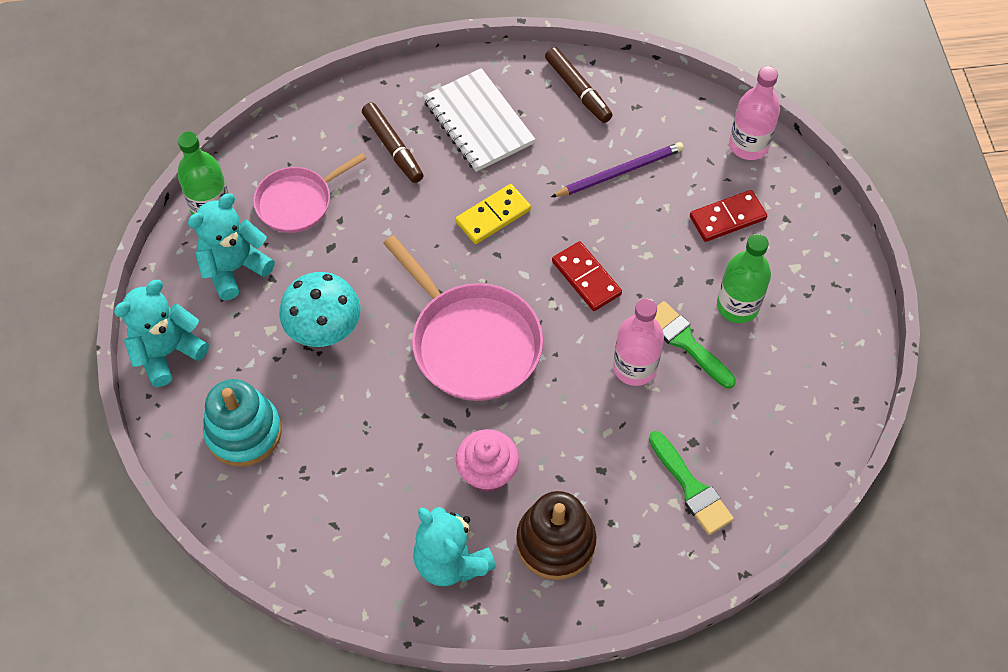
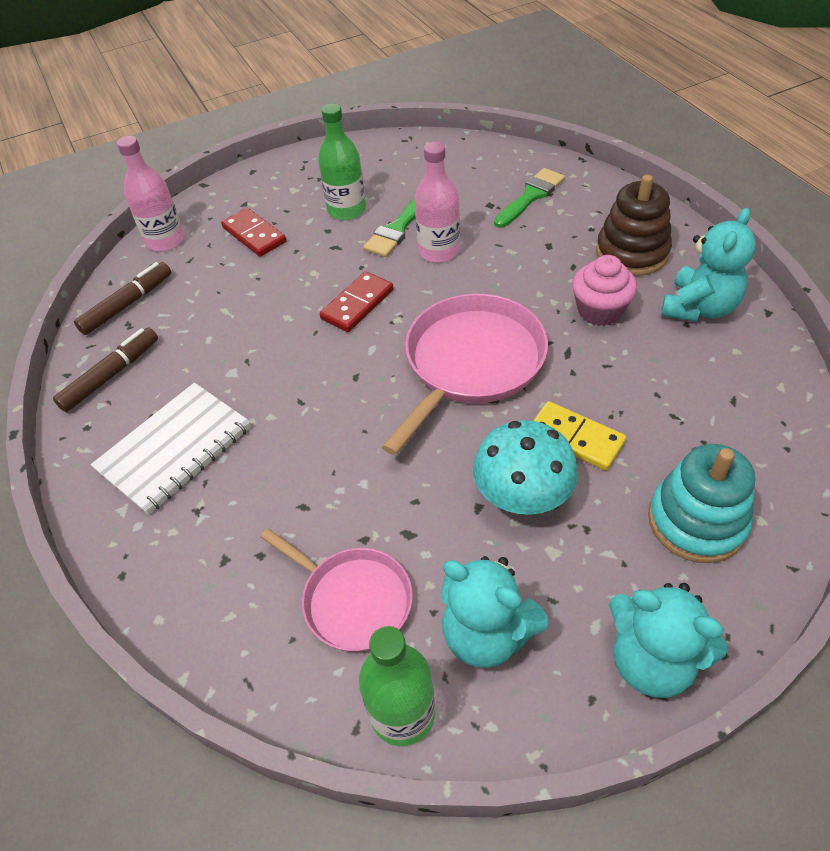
camera: 105 degrees left, 10 degrees down
(393, 148) = (234, 523): brown marker -> brown marker (128, 304)
(493, 216) = (307, 394): yellow domino -> yellow domino (575, 438)
(620, 172) = (219, 314): purple pencil -> none

